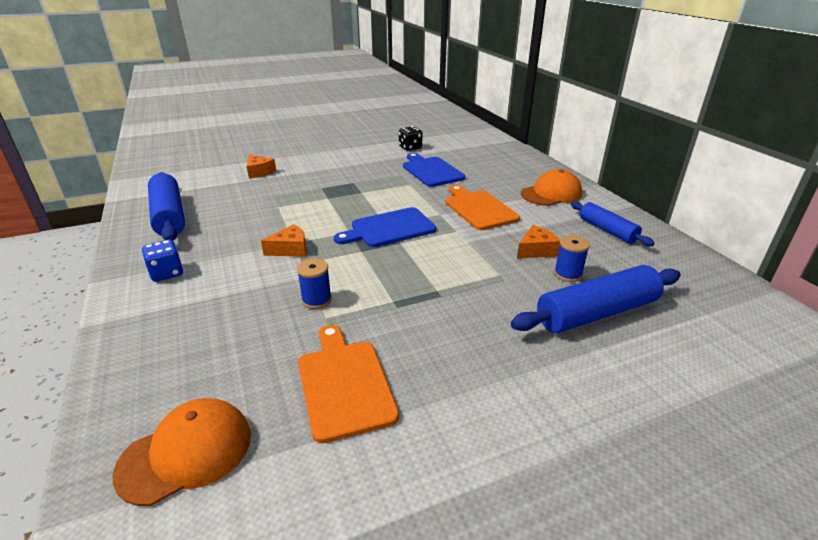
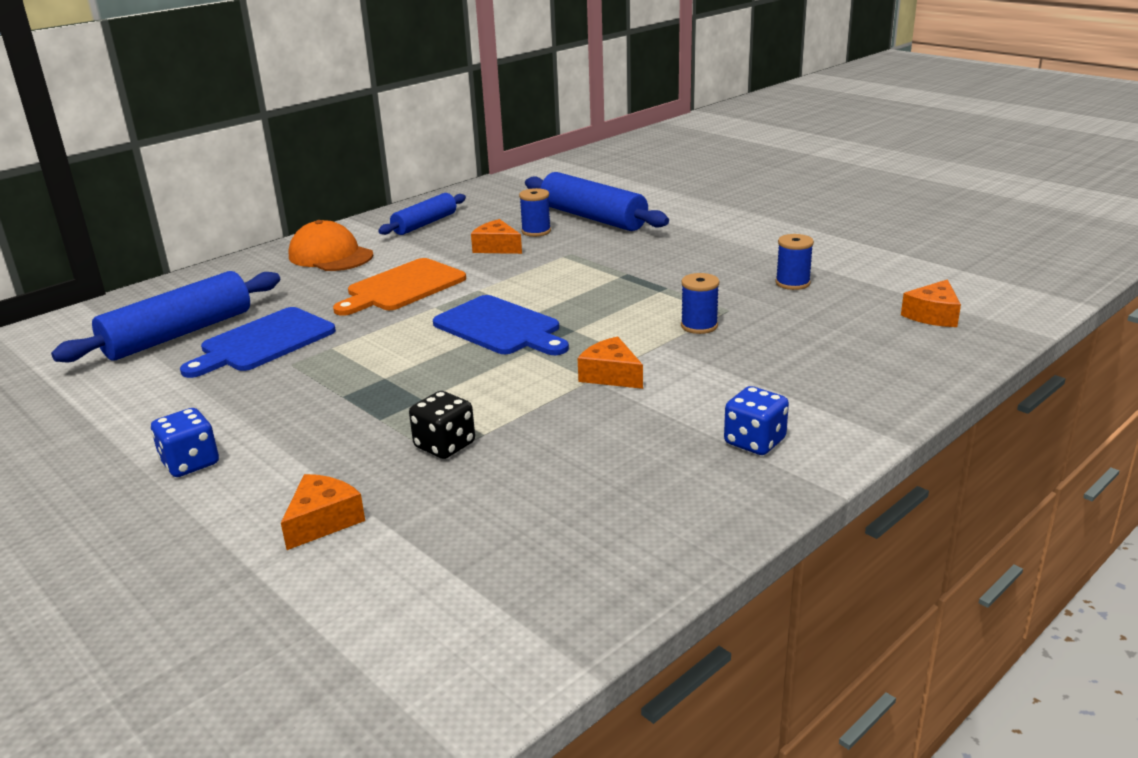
camera: 110 degrees left, 5 degrees down
(169, 216) = (598, 536): blue rolling pin -> blue rolling pin (179, 334)
(186, 453) = (933, 315): orange cap -> orange cheese
(331, 155) = (190, 463): none -> blue dice
(344, 384) = (792, 283): orange cutting board -> blue spool
(410, 148) = (131, 386): black dice -> black dice (445, 445)

